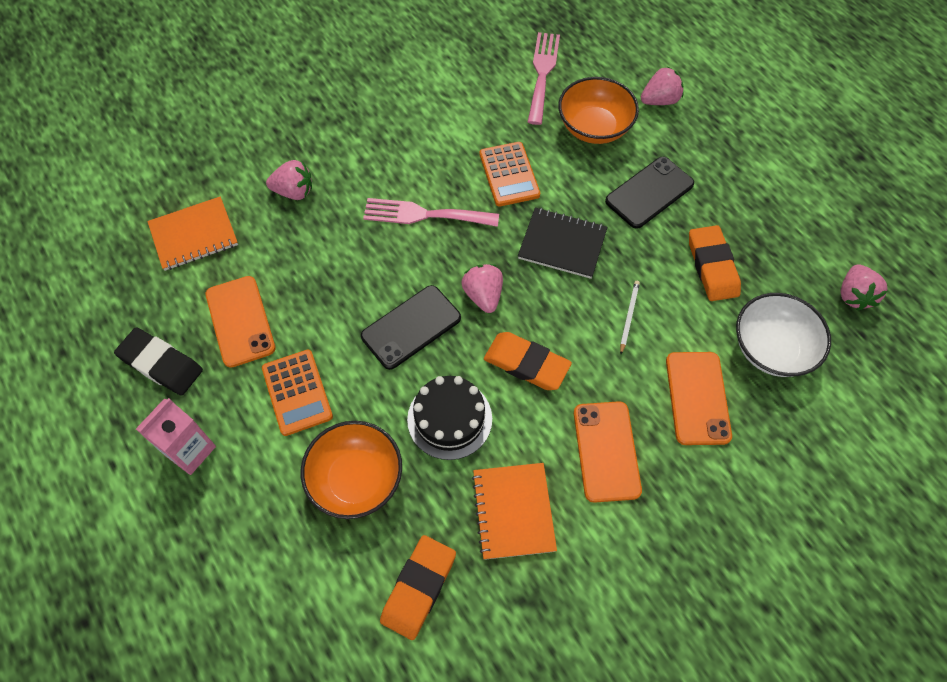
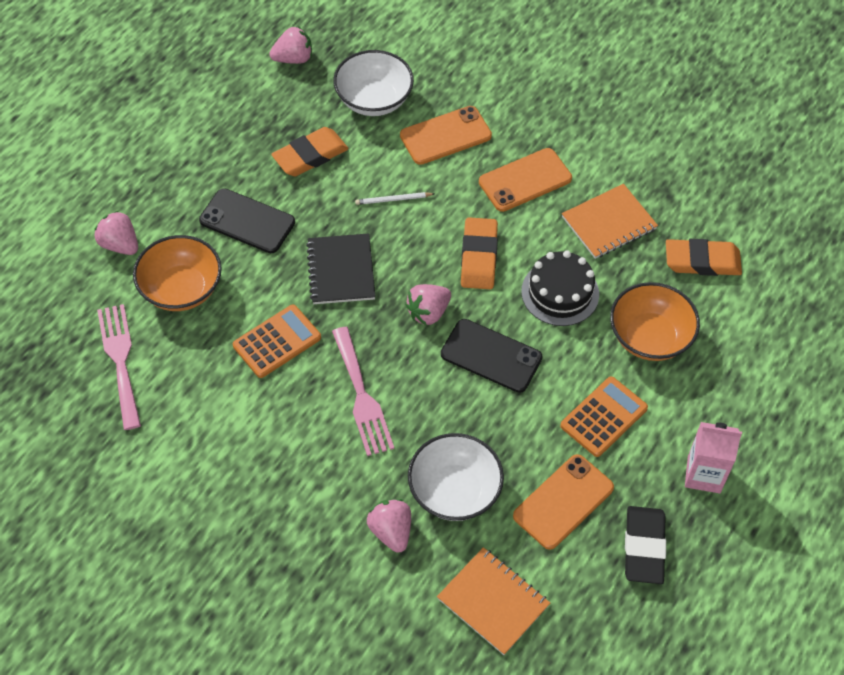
camera: 115 degrees left, 5 degrees down
(300, 246) = (454, 491): none -> white bowl
(542, 73) = (120, 360): pink fork -> pink fork turned 90 degrees clockwise

